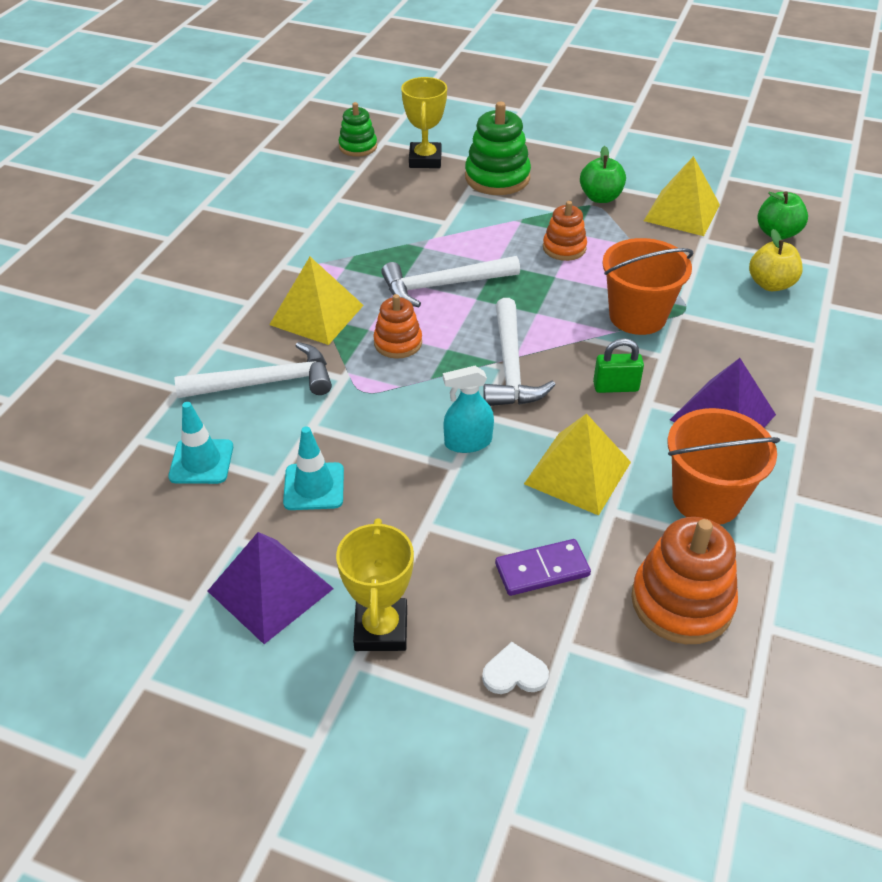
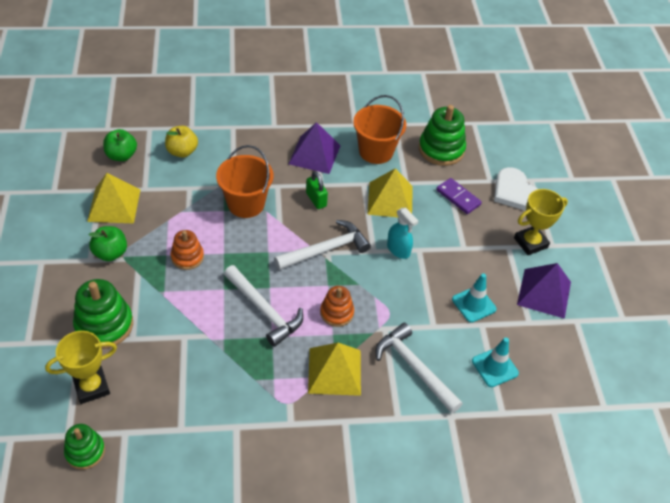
camera: 120 degrees left, 5 degrees up
(514, 673) = (515, 192): white heart -> white heart, size x1.88
(681, 602) = (441, 149): orange stacking toy -> green stacking toy

